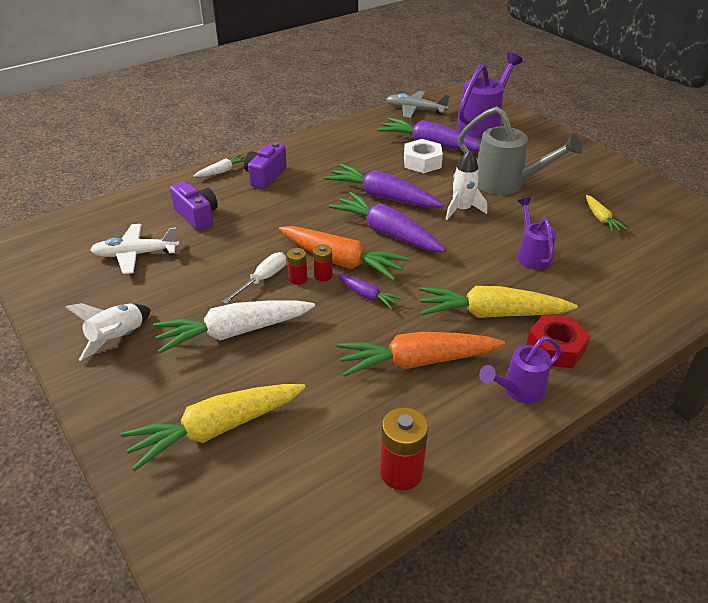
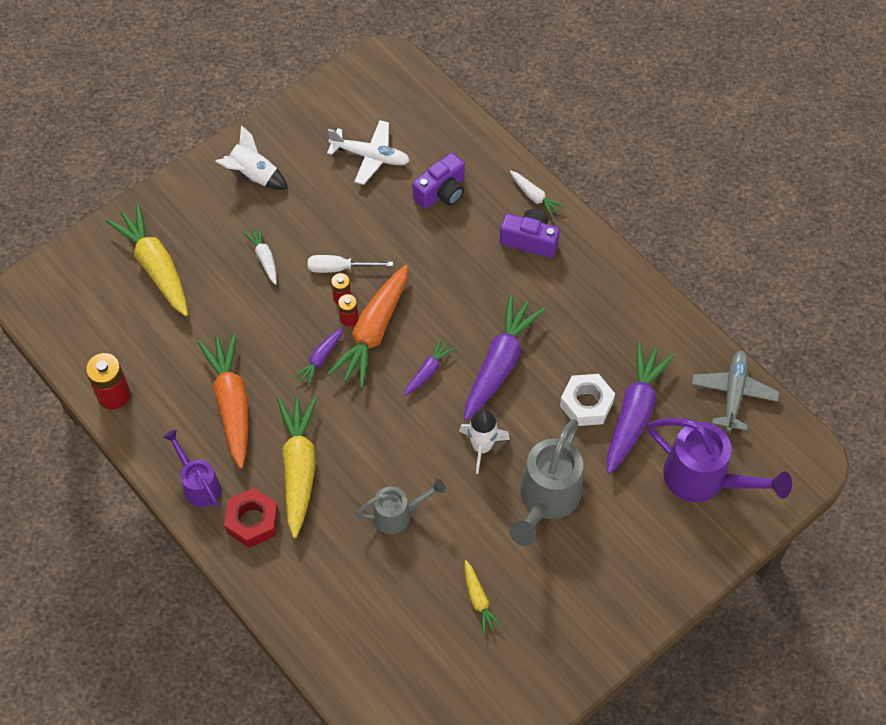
camera: 85 degrees right, 20 degrees up
(135, 254) = (371, 156): white plane -> white plane turned 120 degrees clockwise
(234, 332) = (264, 258): white carrot -> white carrot, size x0.50
(263, 279) = (339, 268): white screwdriver -> white screwdriver turned 150 degrees clockwise
(387, 232) = (428, 371): purple carrot -> purple carrot, size x0.50
(532, 255) = (398, 515): purple watering can -> grey watering can
(601, 219) = (479, 600): yellow carrot -> yellow carrot turned 90 degrees counterclockwise

